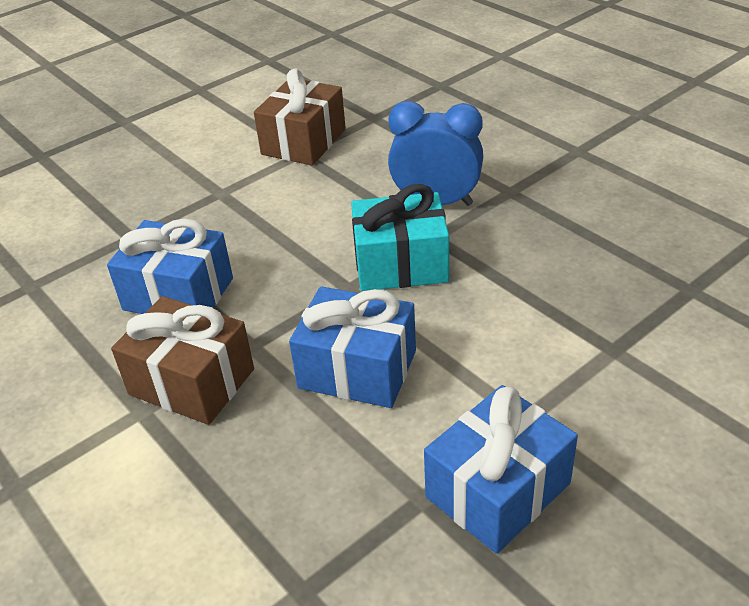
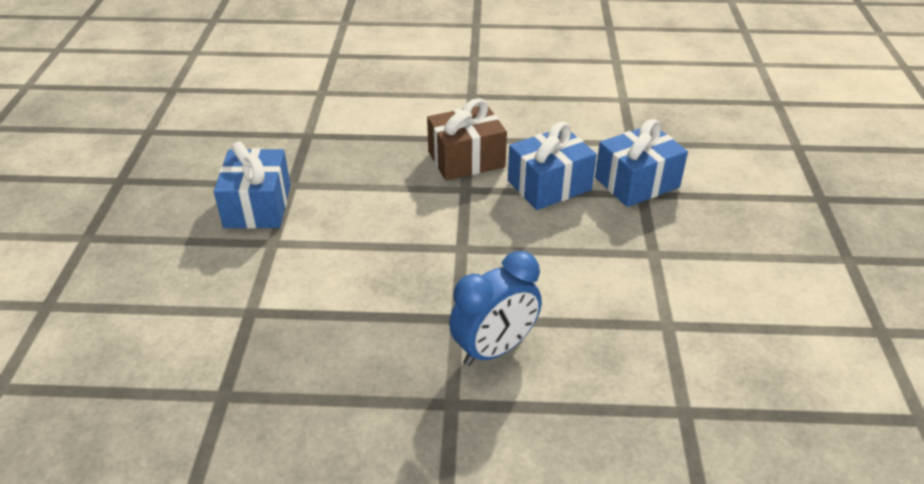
camera: 130 degrees right, 0 degrees up
(304, 142) = (686, 337): brown gift -> none
(357, 369) = (391, 211): blue gift -> blue gift (636, 182)
(401, 264) = (450, 282): turquoise gift -> none

